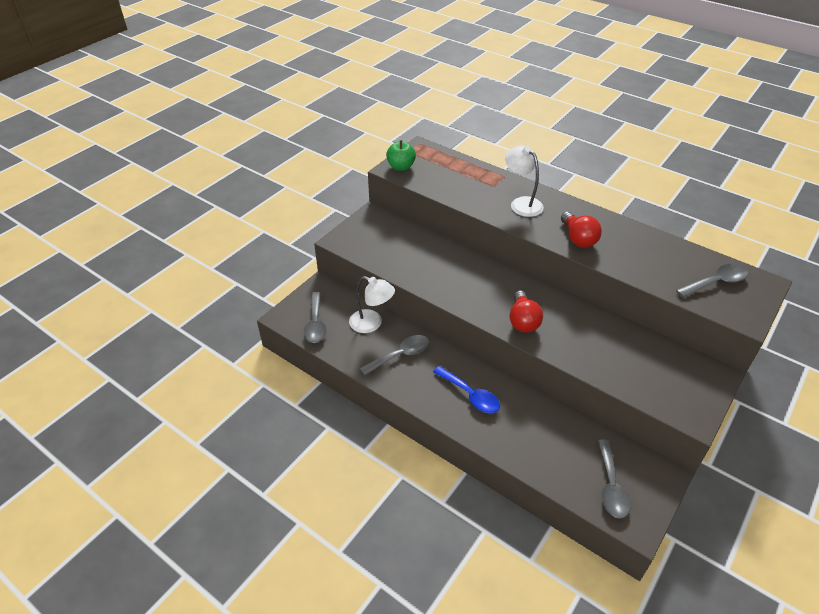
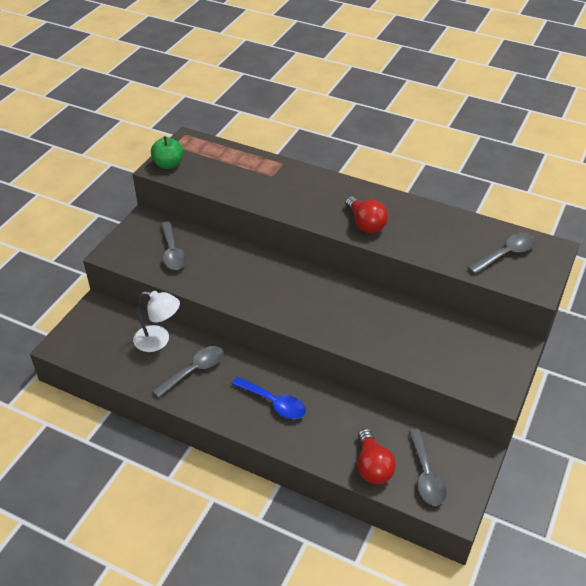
camera: 10 degrees left, 0 degrees up
(315, 323) = (96, 348): grey spoon -> grey spoon (172, 252)
(521, 203) = (303, 191): white lamp -> none
(523, 321) = (319, 317): red light bulb -> red light bulb (372, 466)

